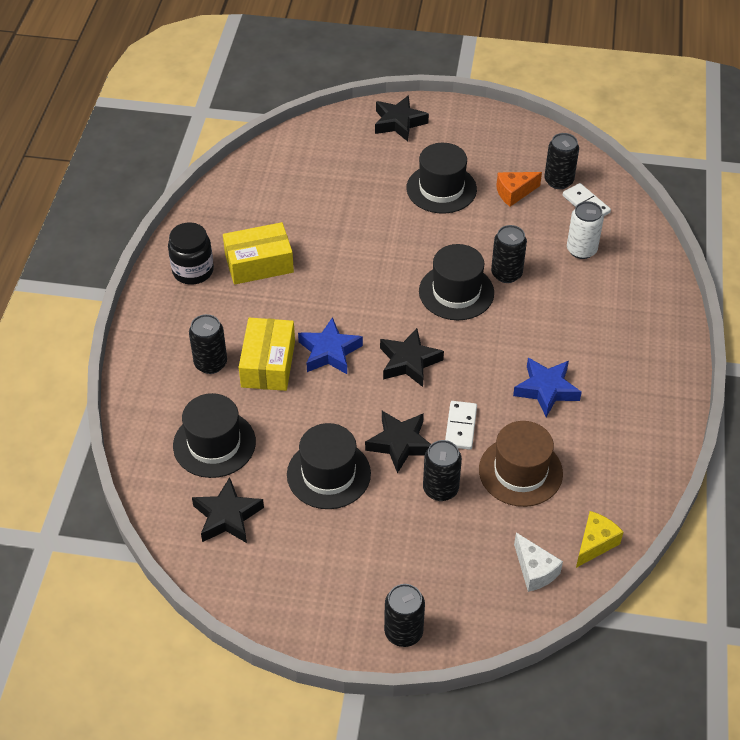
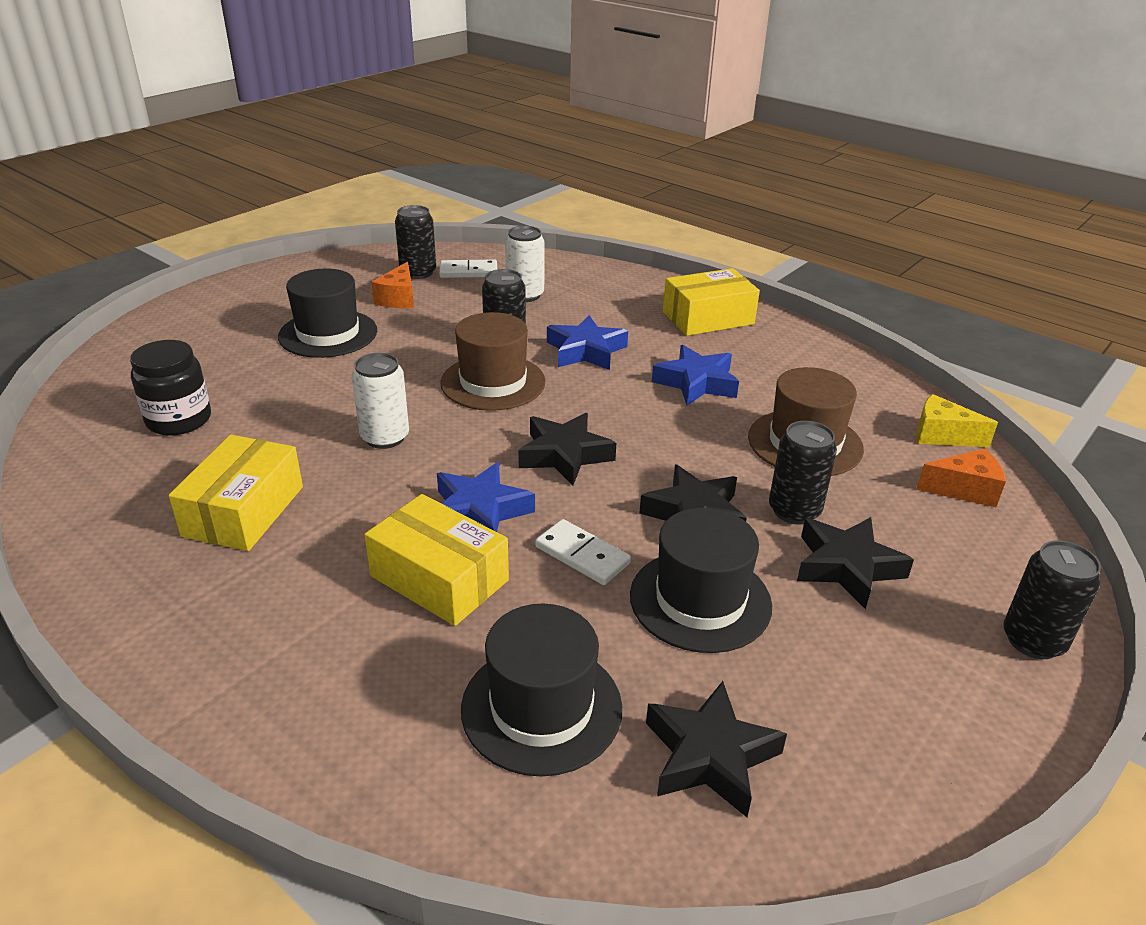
camera: 60 degrees left, 15 degrees down
(193, 271) = (163, 584): black jar -> black jar (179, 420)
(210, 363) = (371, 642): black can -> none
(360, 278) = (385, 437): none -> white can
(399, 122) = (188, 320): black star -> black star (847, 567)
(456, 292) = (493, 382): black hat -> brown hat
(461, 427) = (704, 457): white domino -> white domino (582, 555)
(534, 570) = (964, 490): white cheese -> orange cheese
(535, 317) = (586, 351): none -> blue star
(595, 543) = (941, 435): yellow cheese -> yellow cheese turned 45 degrees counterclockwise
(646, 361) = (708, 318): none -> yellow box

